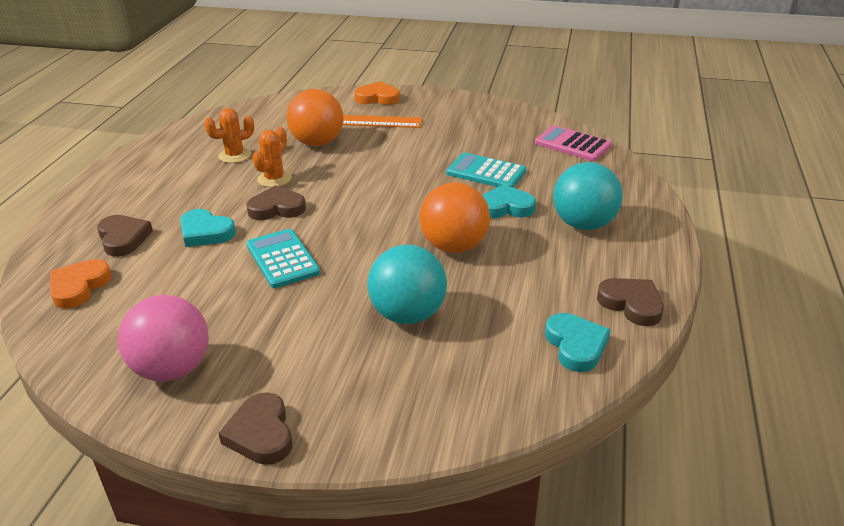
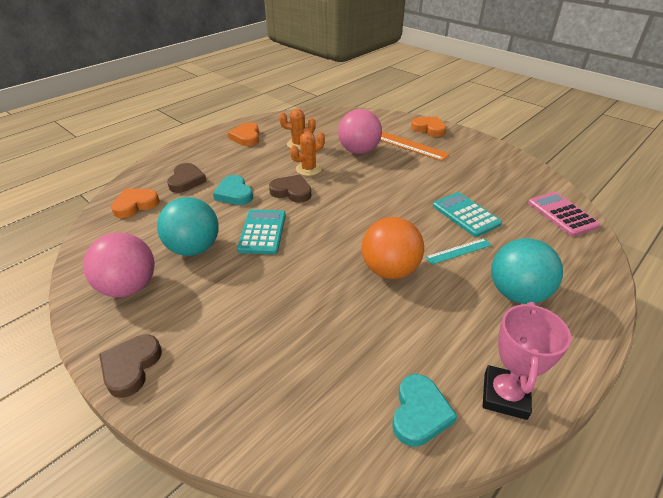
camera: 30 degrees right, 5 degrees up
(154, 166) = (246, 137): none -> orange heart
(317, 143) = (359, 151): orange ball -> pink ball
(408, 314) = (307, 315): turquoise ball -> turquoise ball (194, 248)
(505, 207) = (458, 251): turquoise heart -> turquoise ruler
(631, 304) = (505, 395): brown heart -> pink trophy

